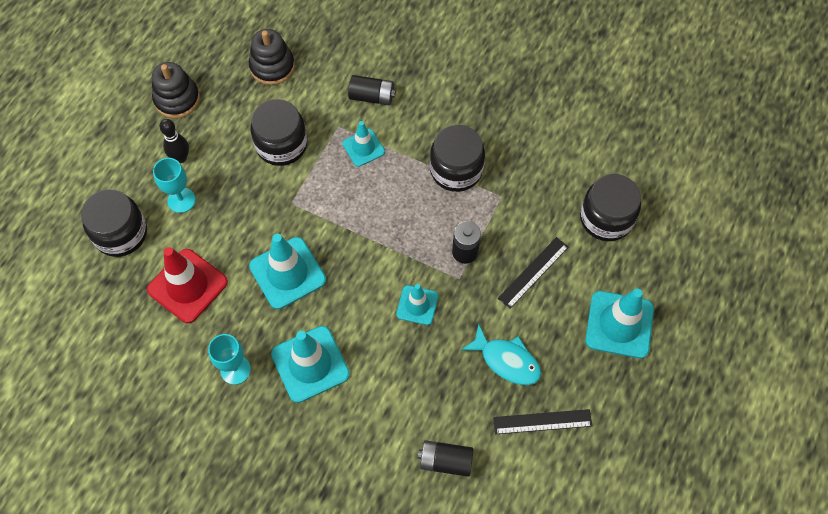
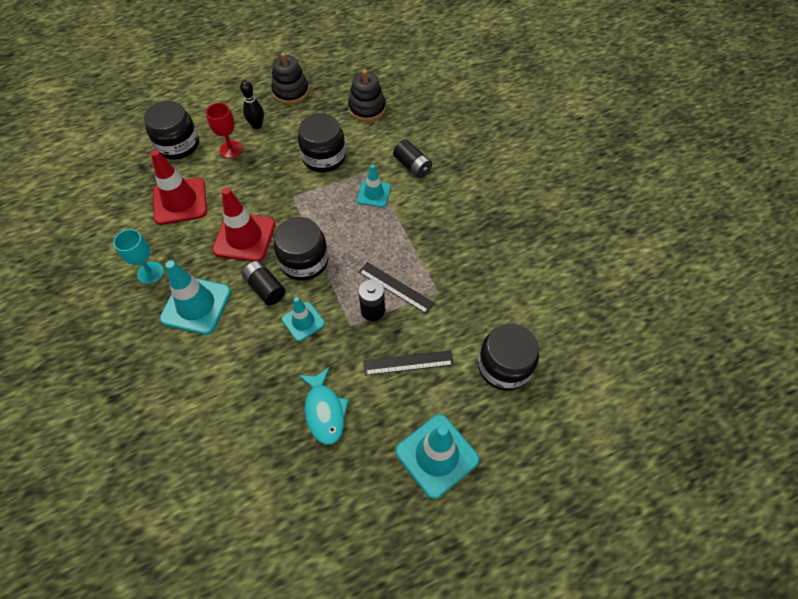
camera: 40 degrees right, 5 degrees down
(181, 200) = (231, 149): turquoise goblet -> red goblet
(287, 273) = (244, 237): turquoise traffic cone -> red traffic cone
(445, 461) = (209, 447): black battery -> black battery (265, 288)
(456, 170) = (422, 251): black jar -> black jar (304, 261)
(542, 421) = (304, 479): black ruler -> black ruler (396, 287)

